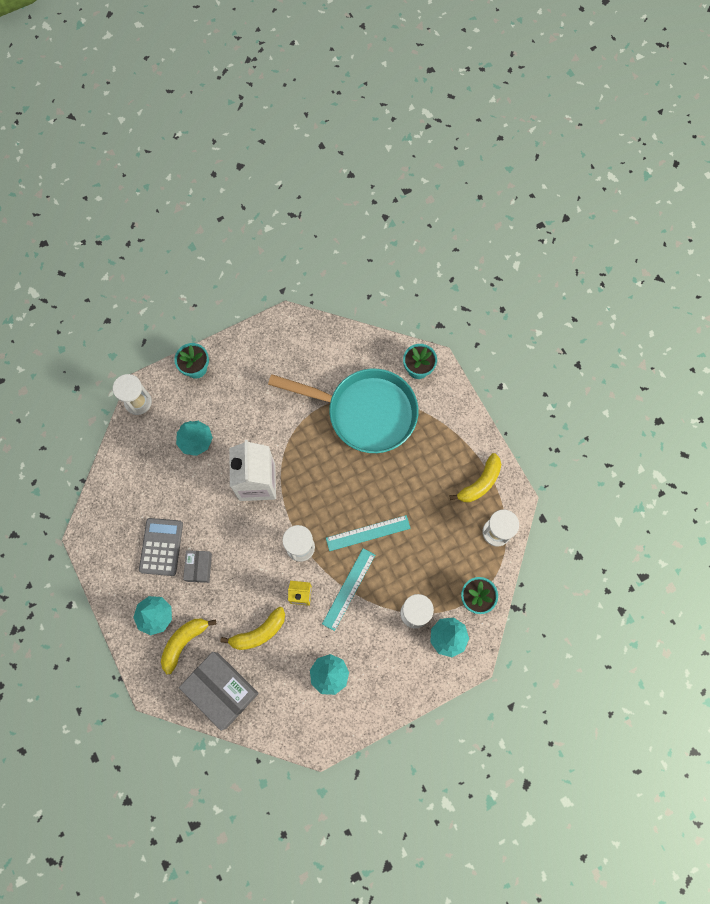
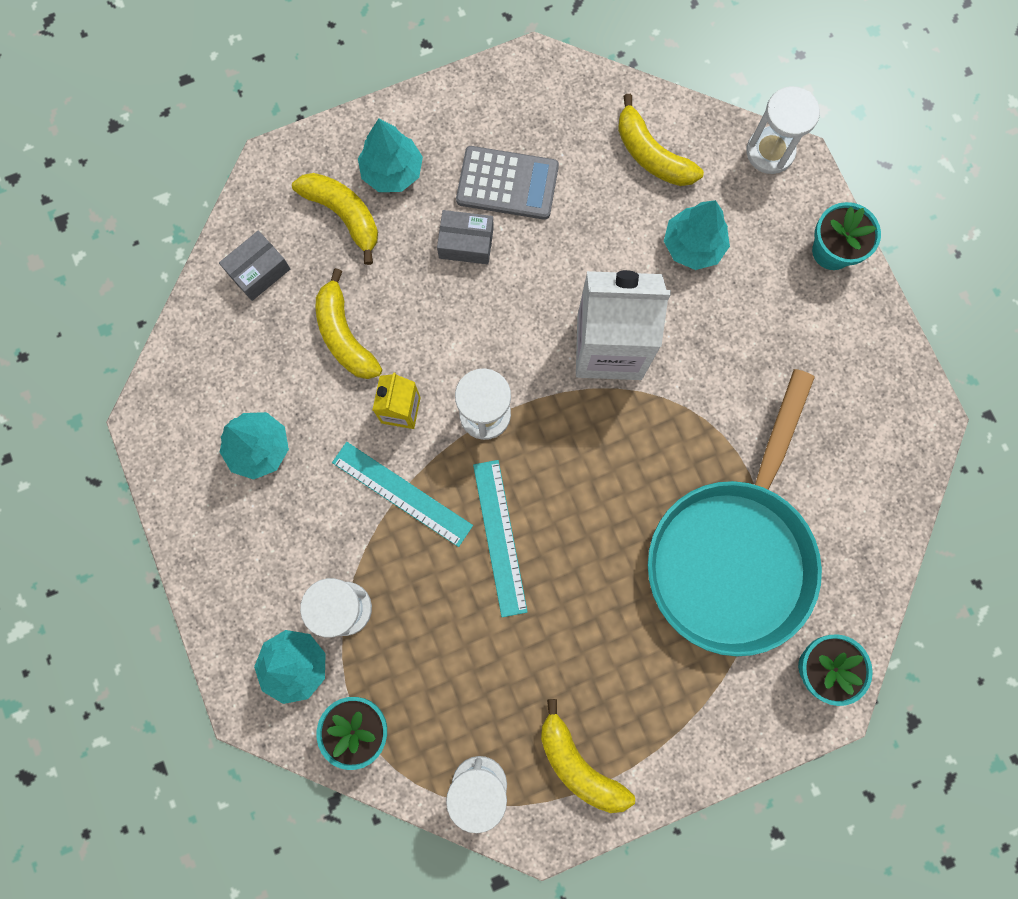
camera: 95 degrees right, 5 degrees up
(141, 466) = (651, 155): none -> yellow banana
(221, 690) = (259, 271): grey box -> grey box, size x0.52

